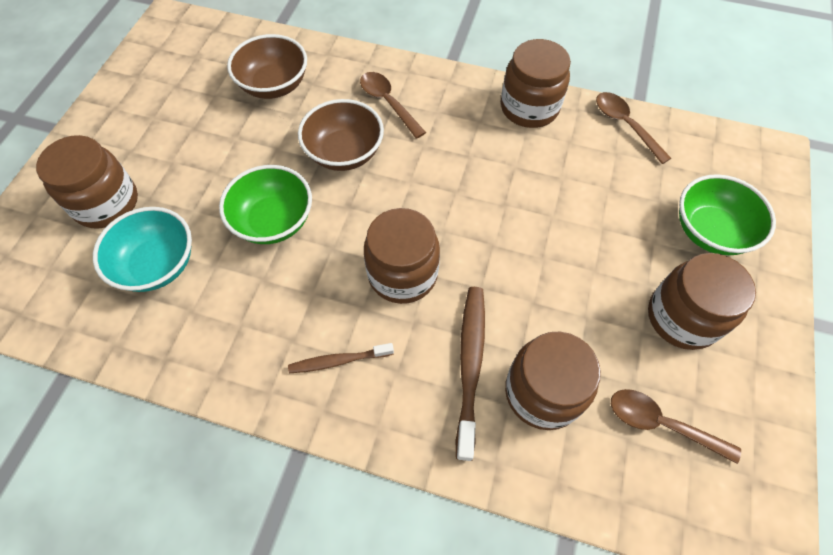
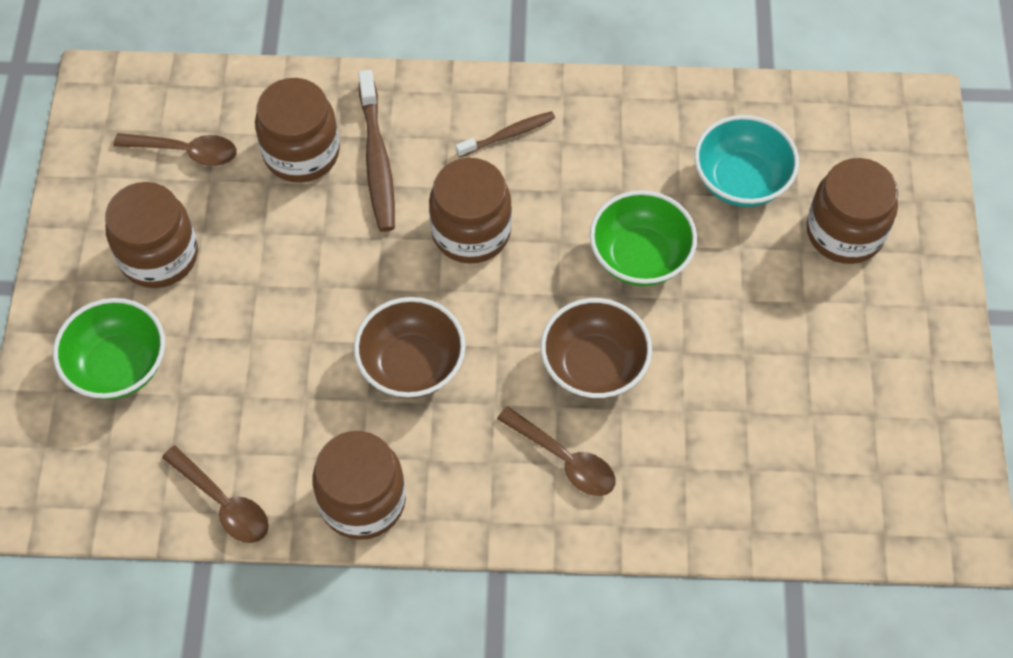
camera: 165 degrees right, 0 degrees up
(274, 85) = (736, 450): brown bowl -> brown bowl (412, 365)

